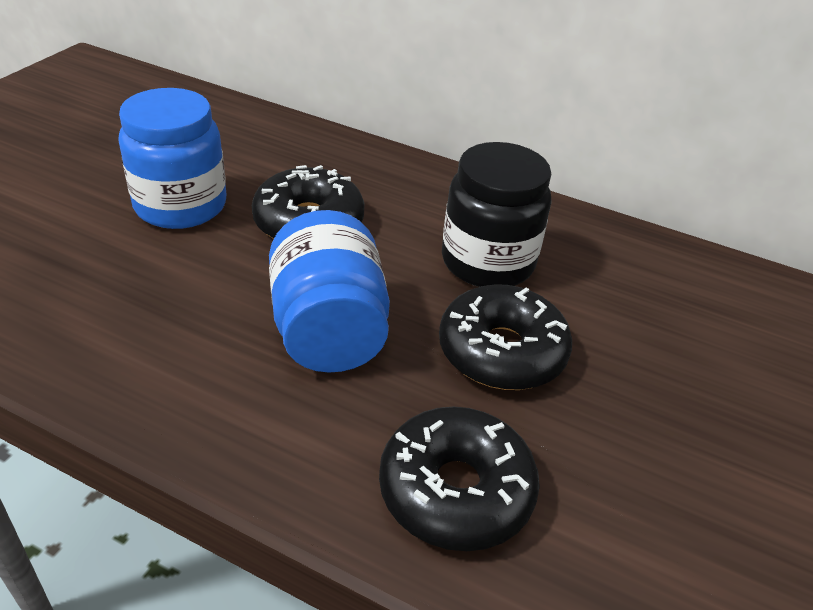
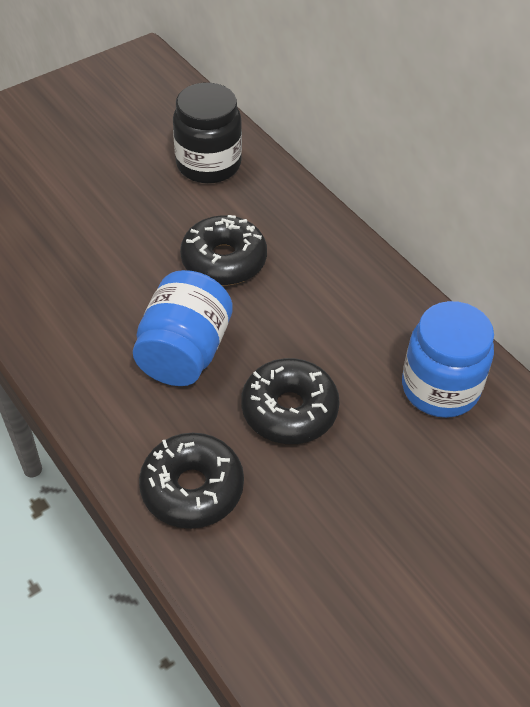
camera: 30 degrees right, 10 degrees up
(180, 206) = (144, 218): blue jar -> blue jar (440, 388)
(487, 262) = (332, 337): black jar -> black jar (208, 164)

